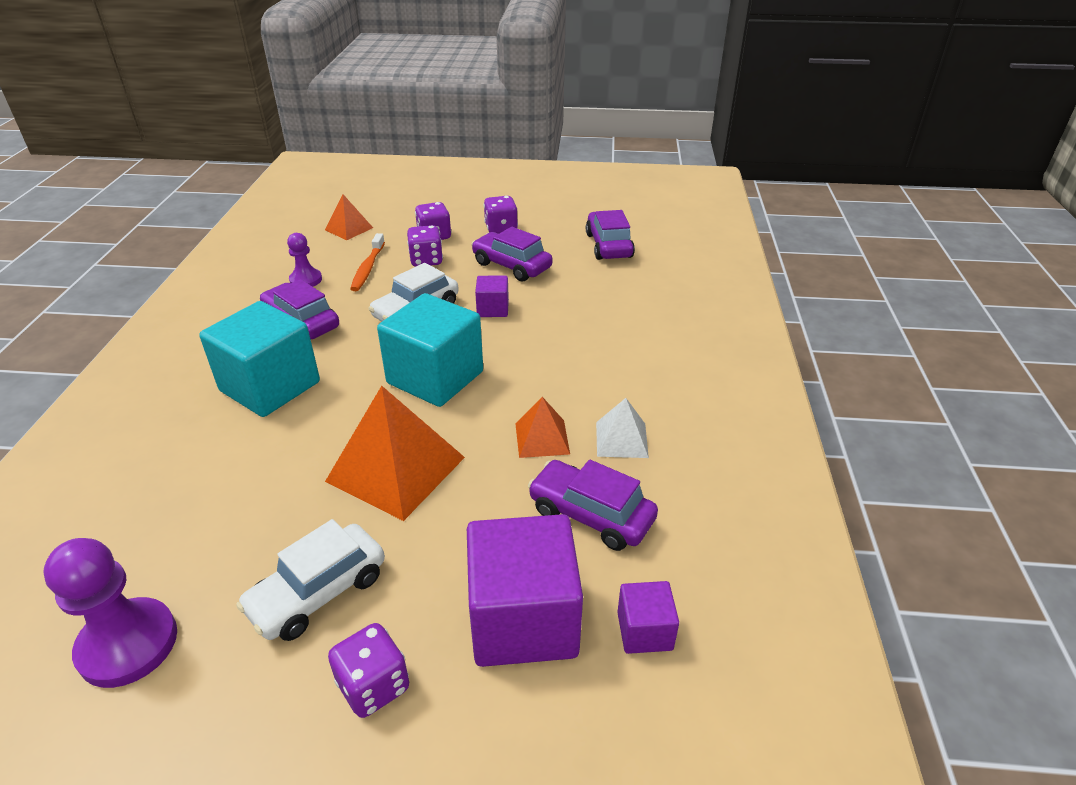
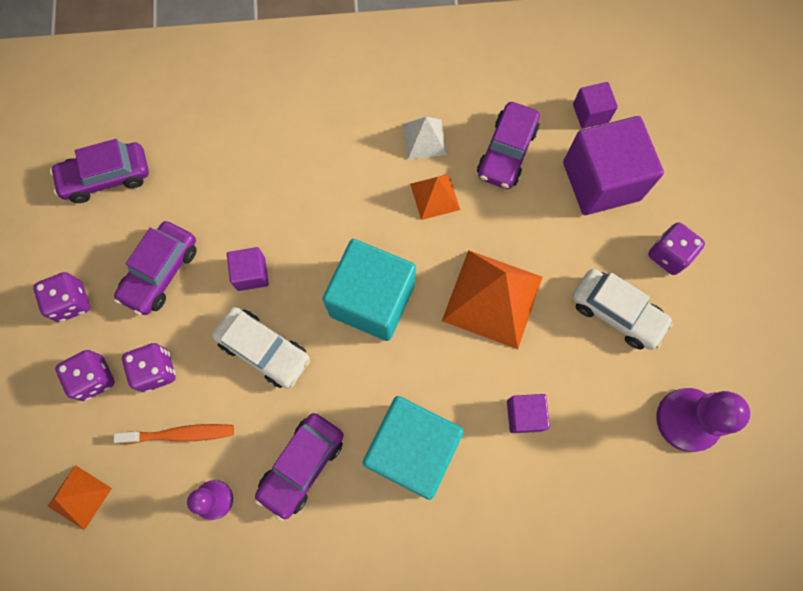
camera: 100 degrees left, 35 degrees up
(247, 474) = (524, 415): none -> purple cube

